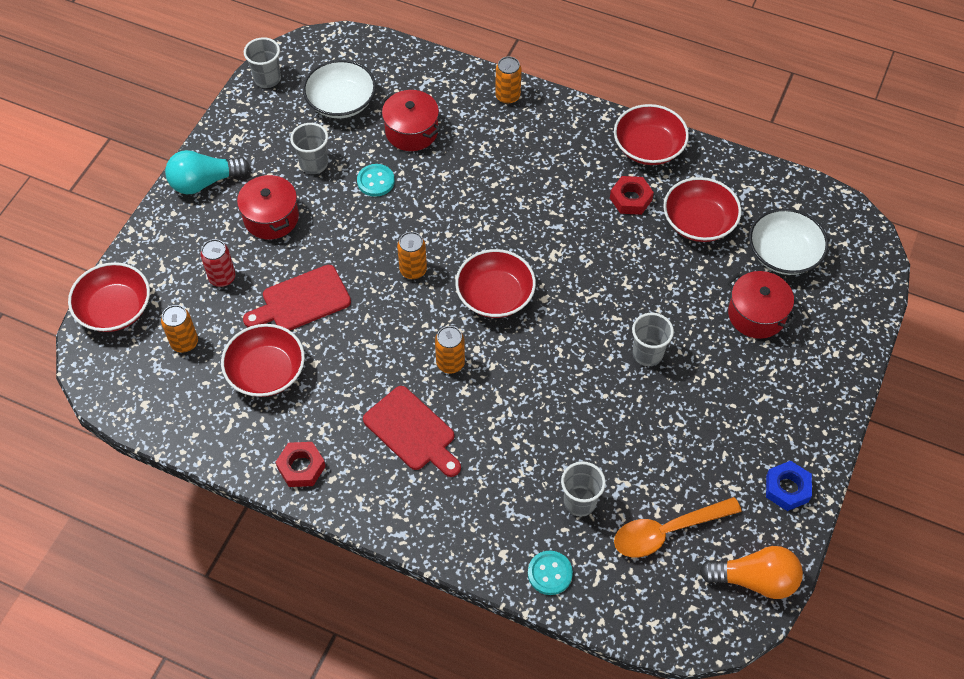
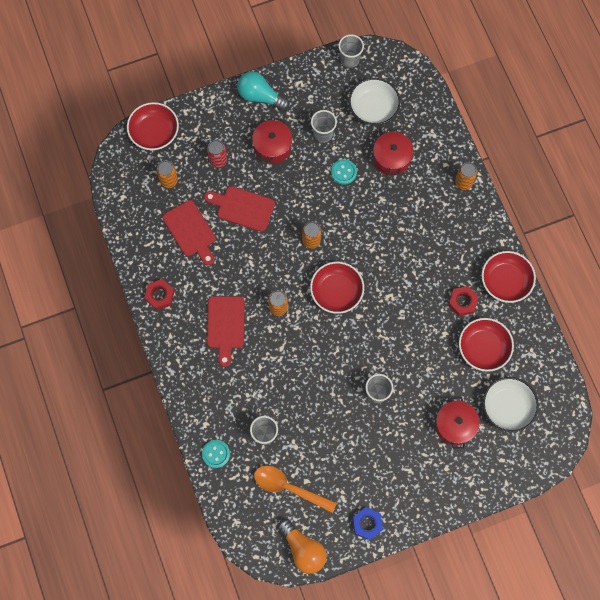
camera: 45 degrees right, 15 degrees up
(266, 372) = (190, 231): red bowl -> red cutting board

